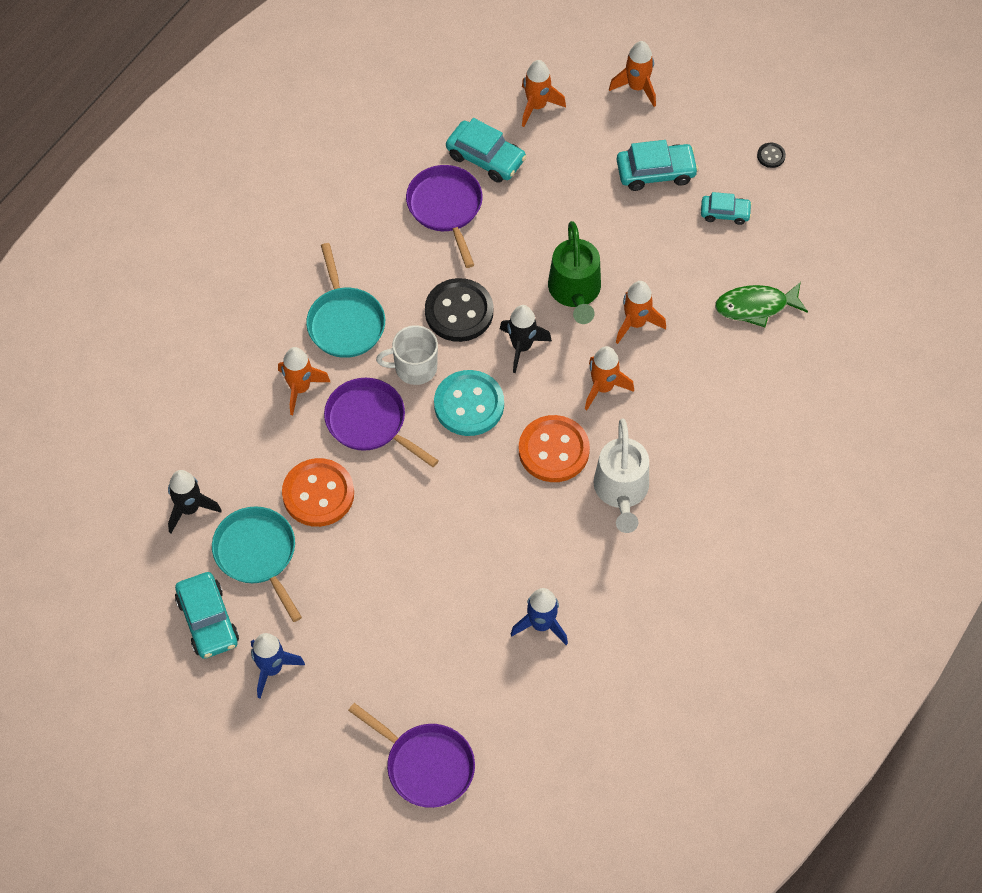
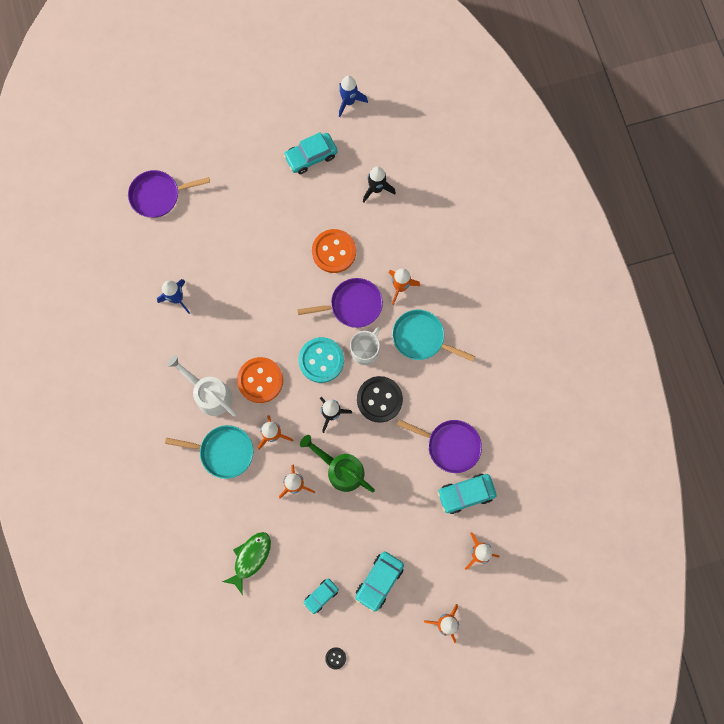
camera: 130 degrees right, 15 degrees up
(208, 620) = (311, 156): turquoise car -> turquoise car turned 45 degrees counterclockwise
(257, 554) = (326, 201): turquoise pan -> turquoise pan (223, 452)
(272, 669) = (262, 166): blue rocket -> blue rocket (349, 102)

